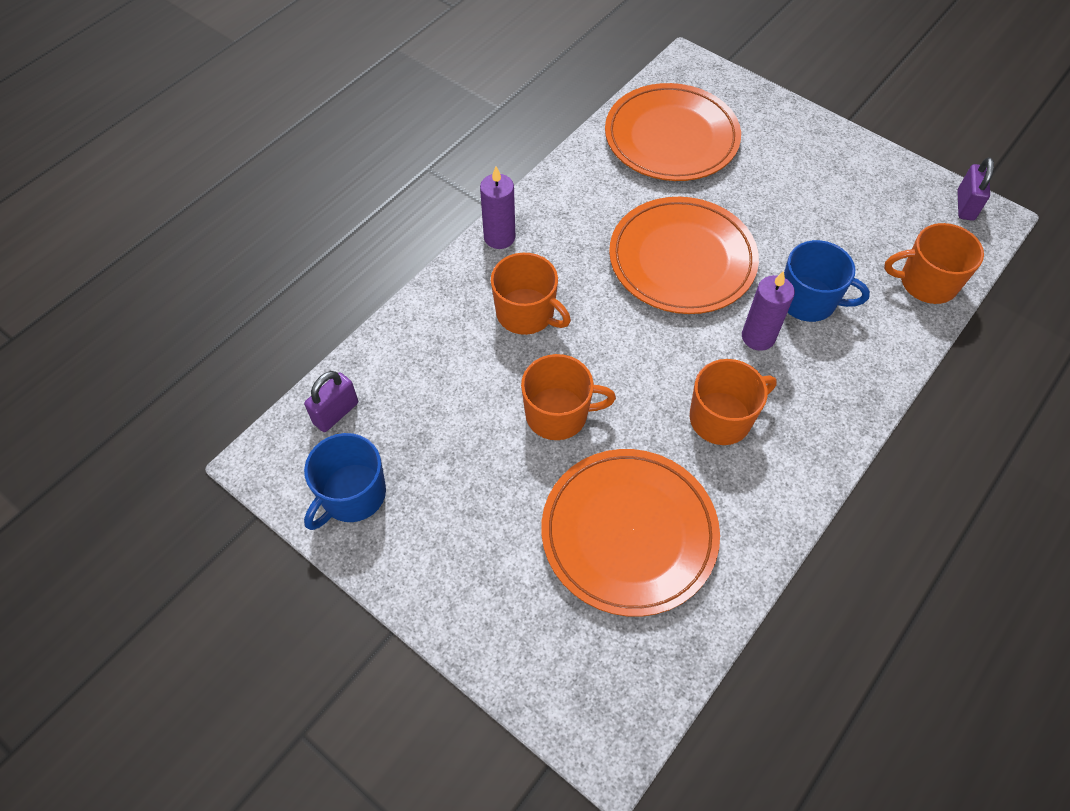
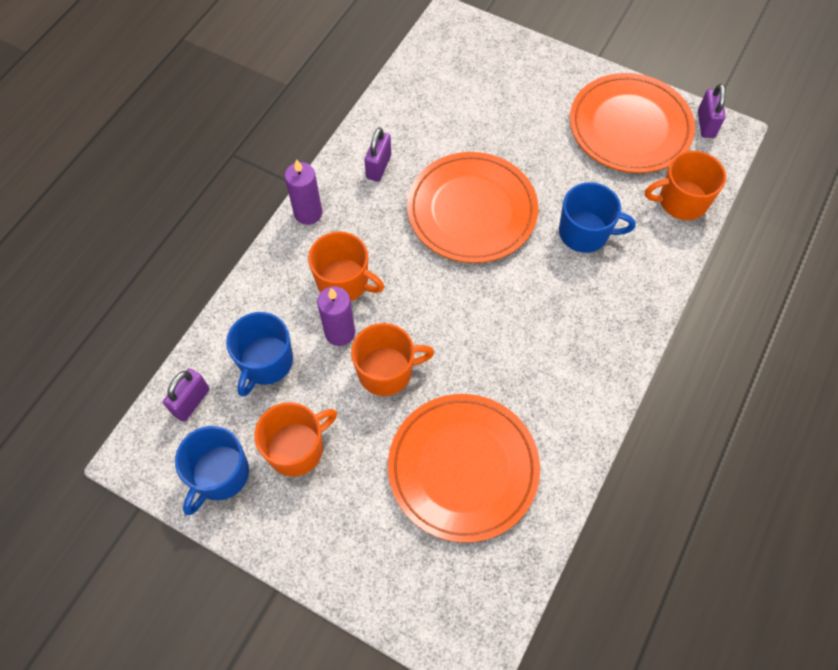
camera: 10 degrees left, 5 degrees up
(425, 384) = (265, 362): none -> blue mug
(585, 201) = (379, 167): none -> purple padlock
(671, 137) = (445, 94): orange plate -> orange plate (630, 127)
(722, 418) = (526, 352): orange mug -> orange mug (297, 448)
(758, 337) = (547, 273): purple candle -> purple candle (340, 332)

